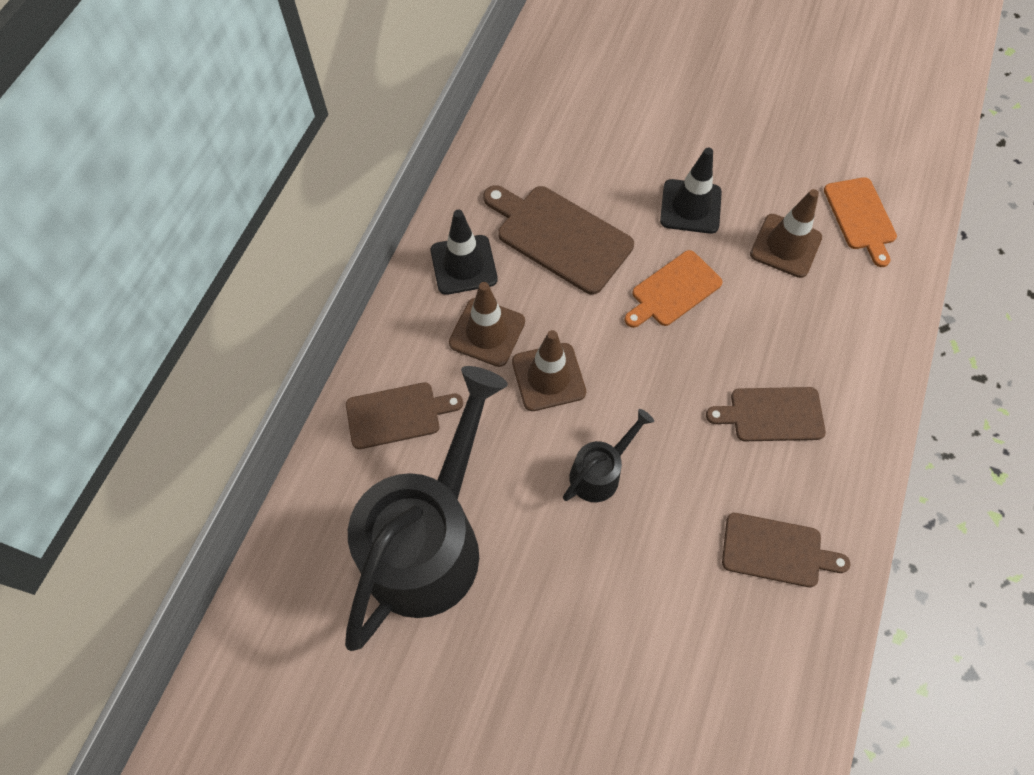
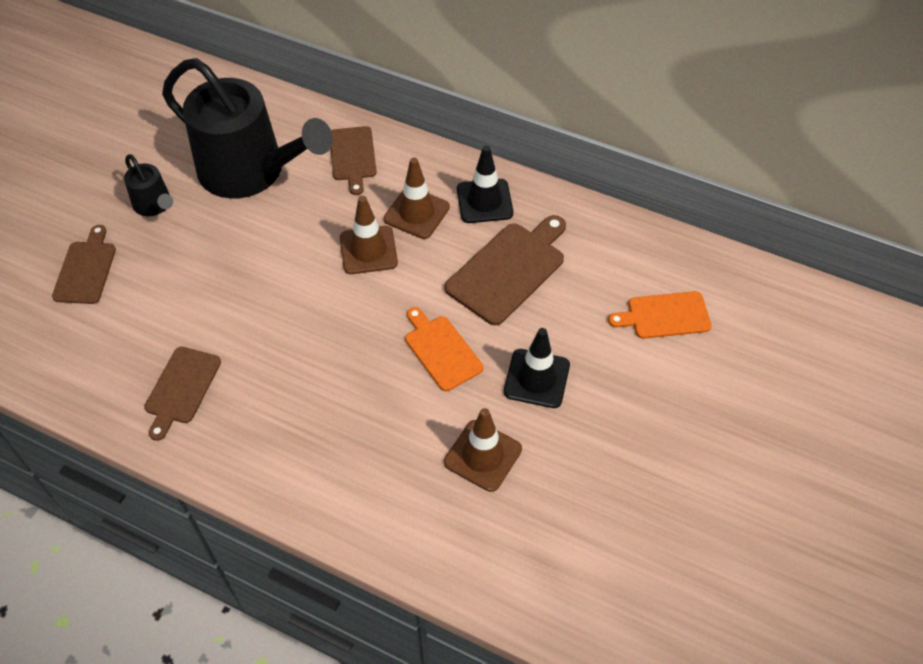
camera: 95 degrees right, 10 degrees down
(600, 472) = (277, 276): black watering can -> black watering can (154, 205)
(772, 414) = (302, 408): brown cutting board -> brown cutting board (85, 269)
(860, 217) = (514, 538): orange cutting board -> orange cutting board (665, 316)

